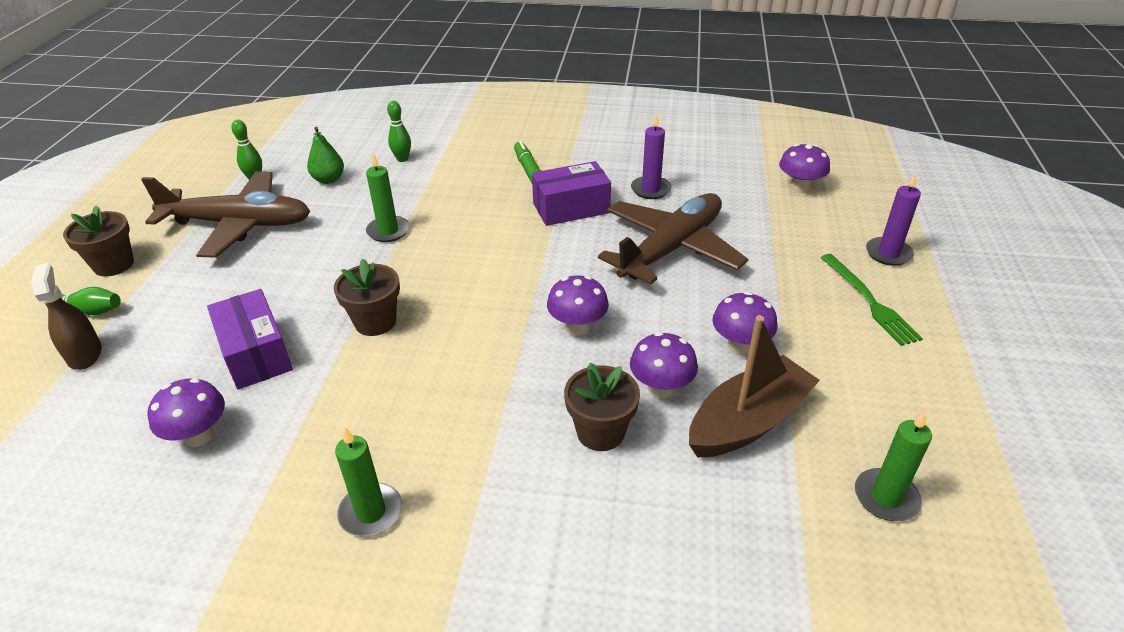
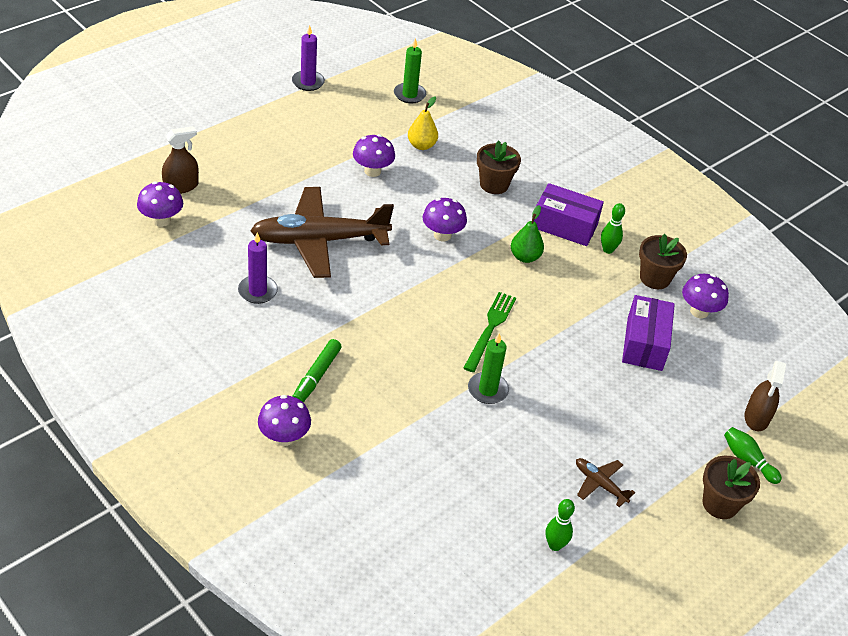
camera: 145 degrees left, 5 degrees up
(239, 224) = (600, 484): brown plane -> brown plane, size x0.42
(329, 179) = (489, 492): green pear -> green pear (525, 257)
(371, 512) = (630, 222): green candle -> none
(375, 322) = (556, 317): brown flower pot -> brown flower pot (655, 278)
(402, 159) = (402, 474): green bowling pin -> green bowling pin (608, 250)
(571, 208) = (335, 316): purple box -> purple box (564, 226)
(661, 388) = (440, 181): purple mushroom -> purple mushroom (284, 437)
(748, 422) = (421, 145): brown boat -> yellow pear
(841, 216) = (181, 186): none -> brown spray bottle
(869, 301) = (269, 143): green fork -> green fork (490, 329)
(888, 253) = (206, 153): purple candle -> purple candle (308, 82)

